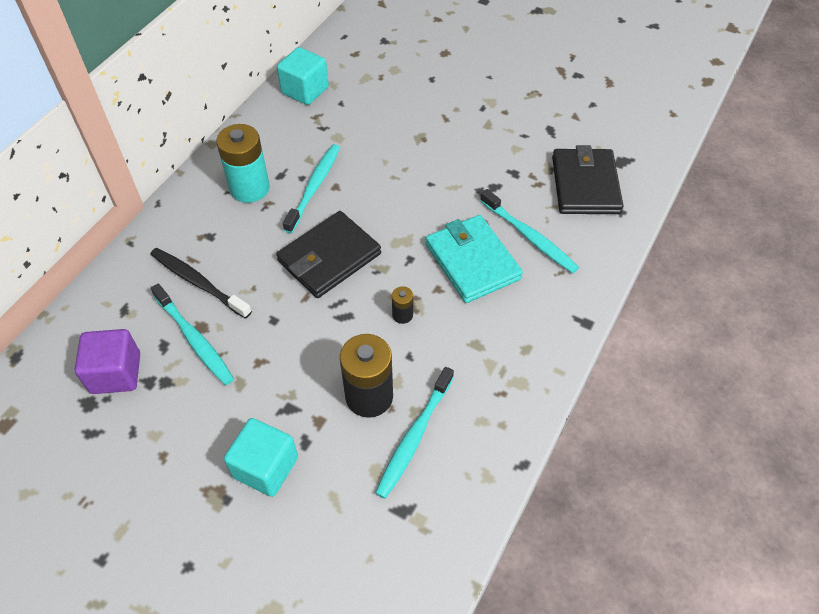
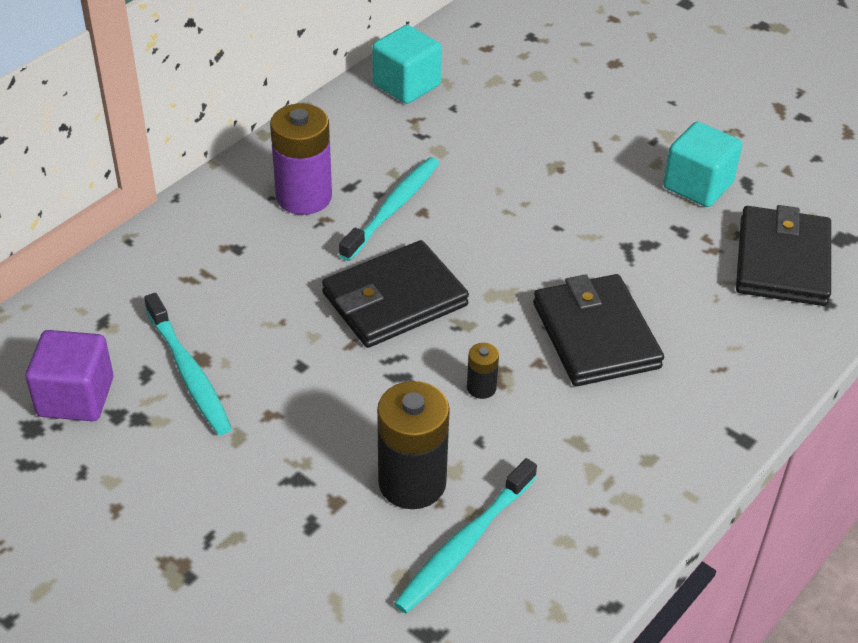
camera: 10 degrees right, 10 degrees down
(198, 282) = (209, 303): black toothbrush -> none
(249, 188) = (304, 197): turquoise battery -> purple battery
(266, 467) = (251, 546): turquoise cube -> turquoise cube (698, 185)
(472, 262) = (595, 335): turquoise wallet -> black wallet
(530, 237) = (686, 316): turquoise toothbrush -> none

